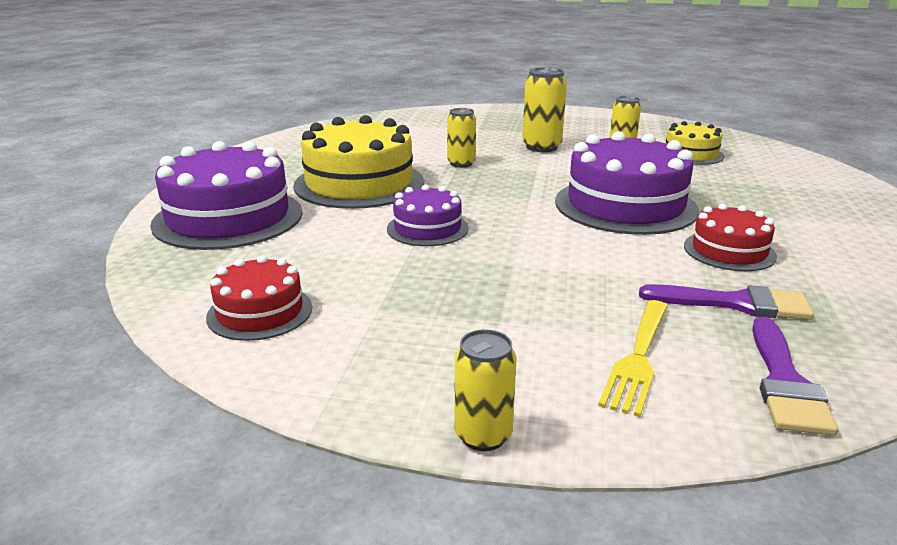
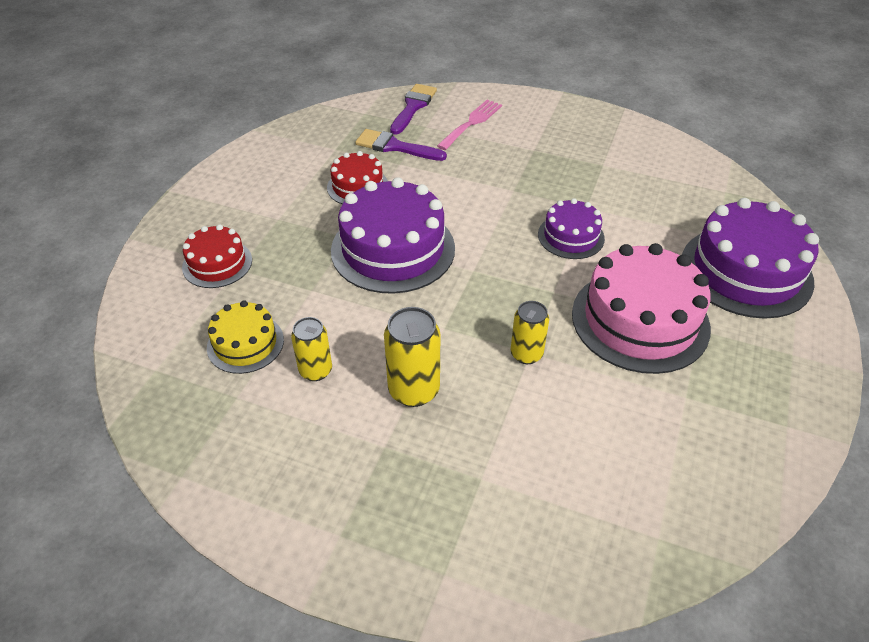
camera: 170 degrees left, 20 degrees up
(260, 312) = (672, 169): red cake -> red cake (217, 263)
(359, 183) = (640, 320): yellow cake -> pink cake
(483, 435) = (553, 101): yellow can -> none
(638, 359) = (471, 123): yellow fork -> pink fork

